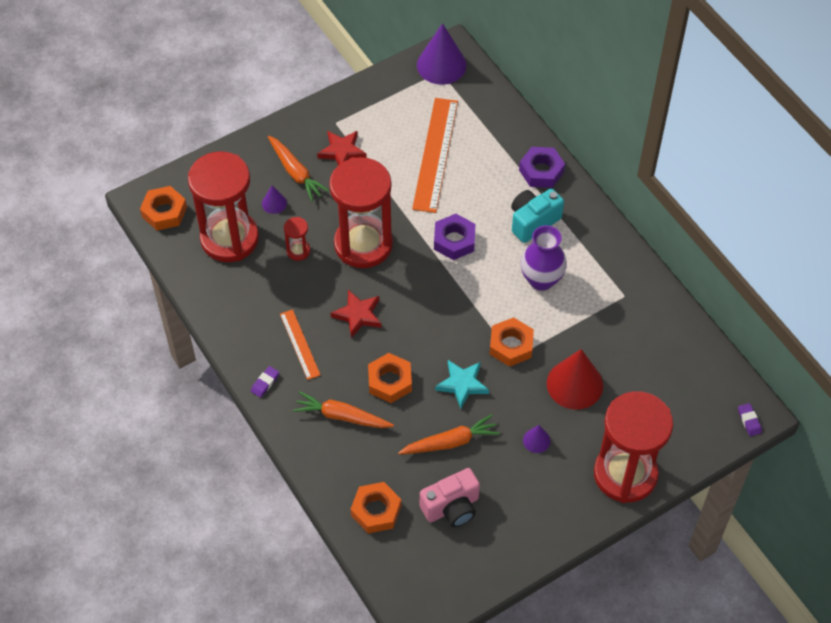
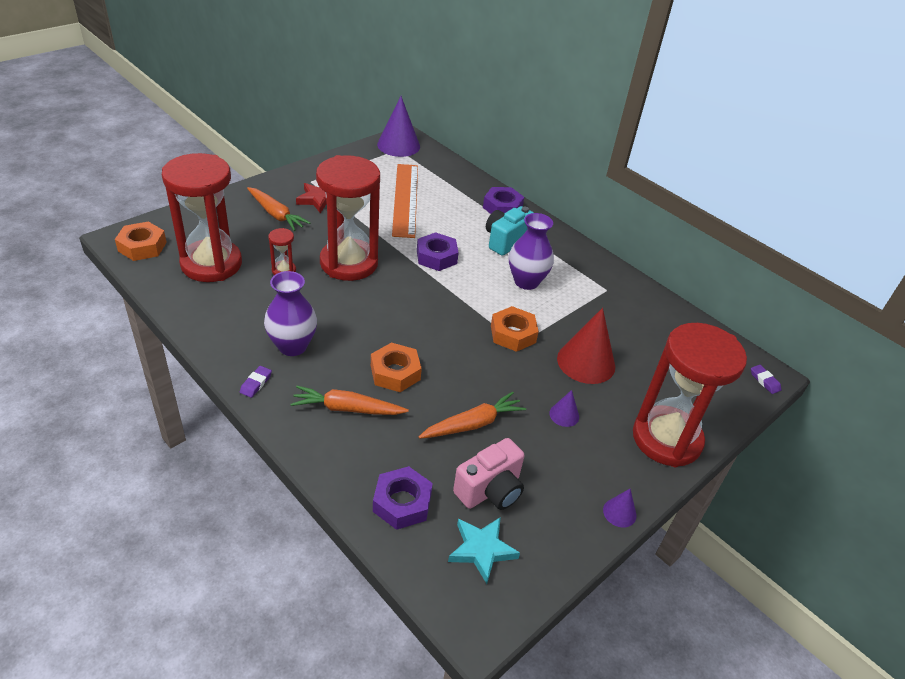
camera: 15 degrees left, 15 degrees down
(274, 203) = (256, 236): purple cone -> purple cone (619, 512)
(300, 344) = (292, 346): orange ruler -> purple vase
(358, 315) = (352, 318): red star -> none
(376, 510) = (402, 503): orange nut -> purple nut
(462, 384) = (472, 370): turquoise star -> turquoise star (482, 550)

